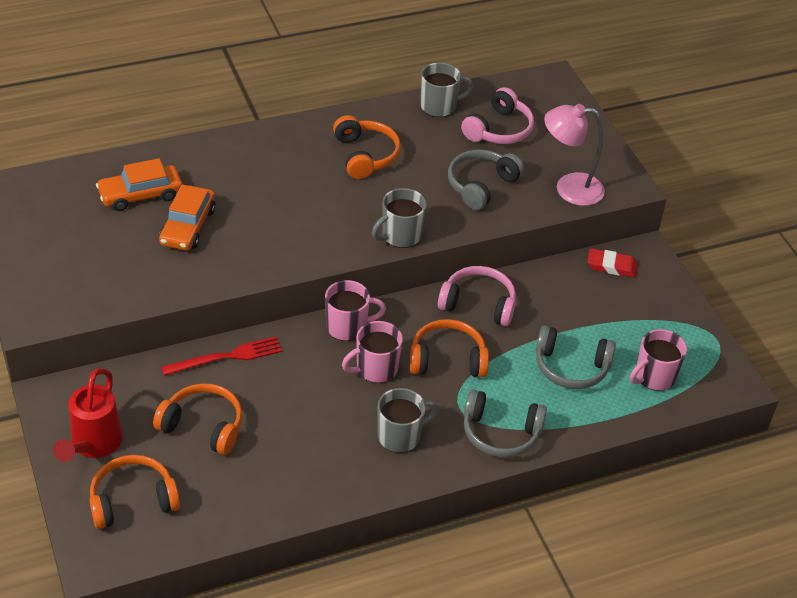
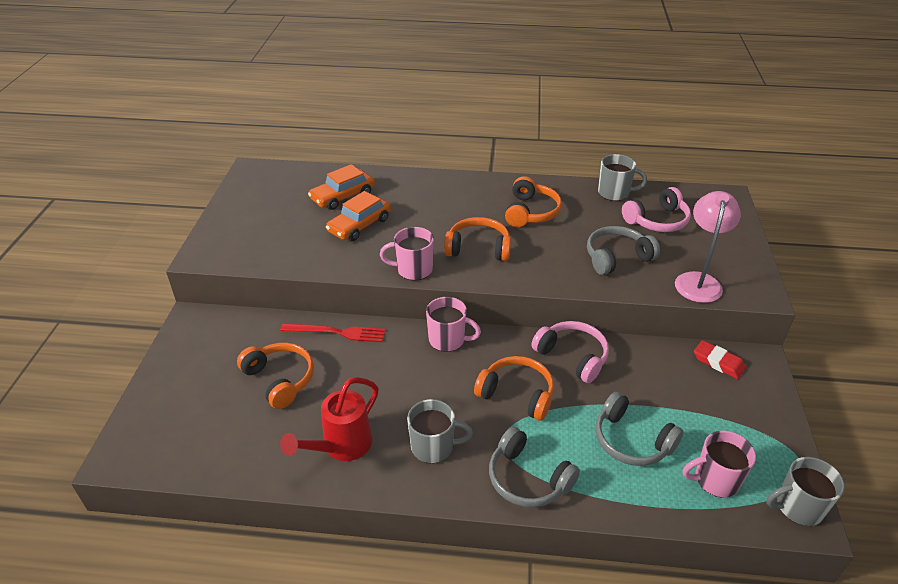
camera: 30 degrees right, 5 degrees down
(93, 445) = (190, 365): red watering can -> red watering can (341, 447)
(133, 500) = (183, 419): orange headphones -> orange headphones (478, 248)
(140, 195) = (343, 196): orange car -> orange car turned 45 degrees counterclockwise
(375, 369) = (449, 381): pink mug -> pink mug (413, 270)
(400, 235) = (521, 276): grey mug -> grey mug (798, 507)
(569, 188) = (698, 281): pink lamp -> pink lamp turned 75 degrees clockwise

